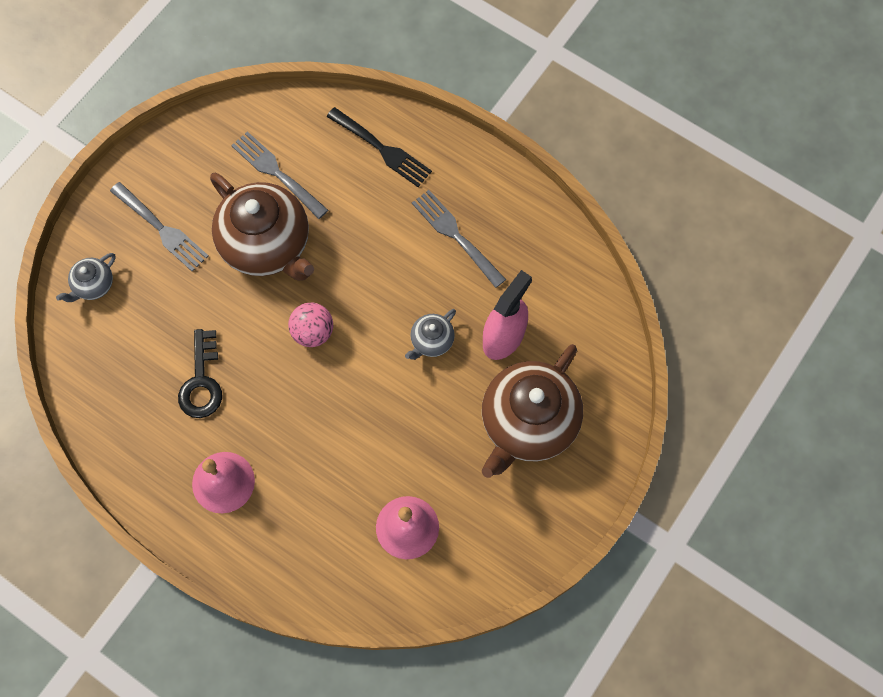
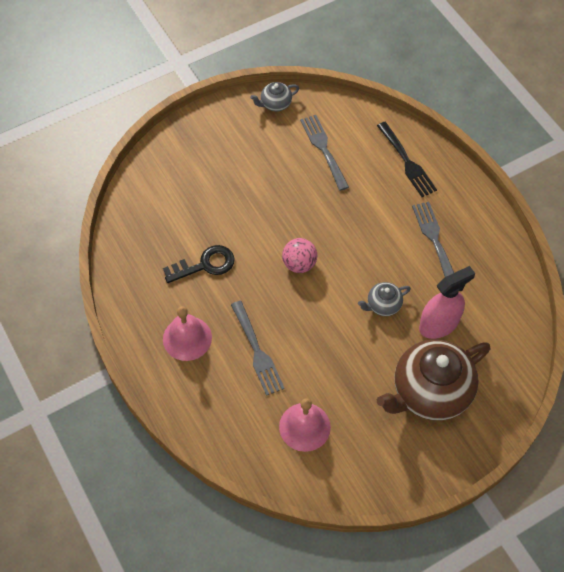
camera: 25 degrees right, 10 degrees down
(93, 285) = (162, 173): grey teapot -> grey teapot (275, 104)
(160, 228) = (225, 154): grey fork -> grey fork (256, 350)
(201, 381) = (205, 265): black key -> black key turned 135 degrees counterclockwise
(267, 245) = (294, 194): brown teapot -> none

